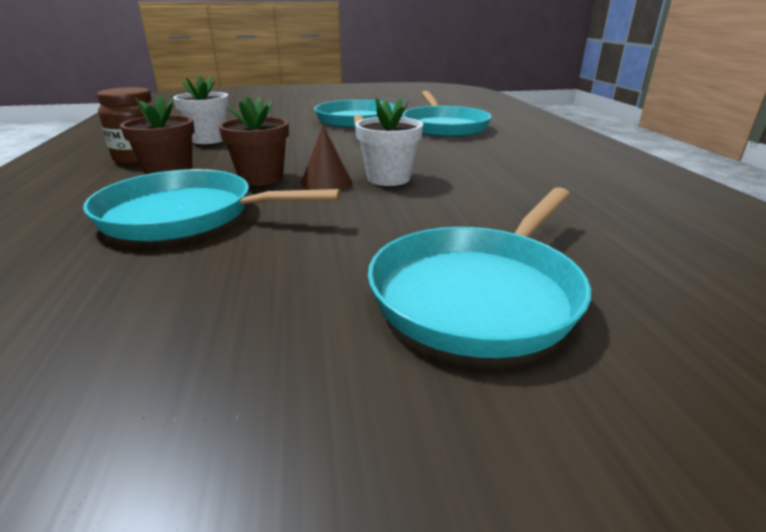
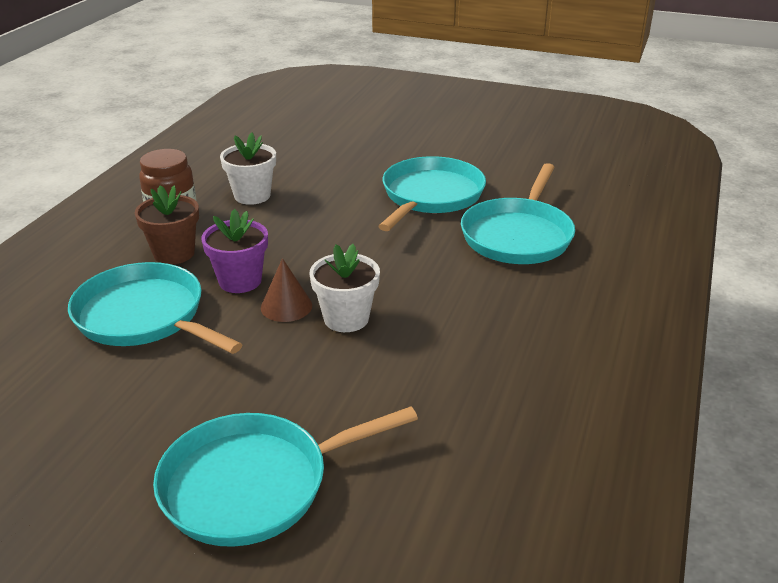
camera: 30 degrees right, 5 degrees up
(261, 178) = (240, 281): brown flower pot -> purple flower pot

